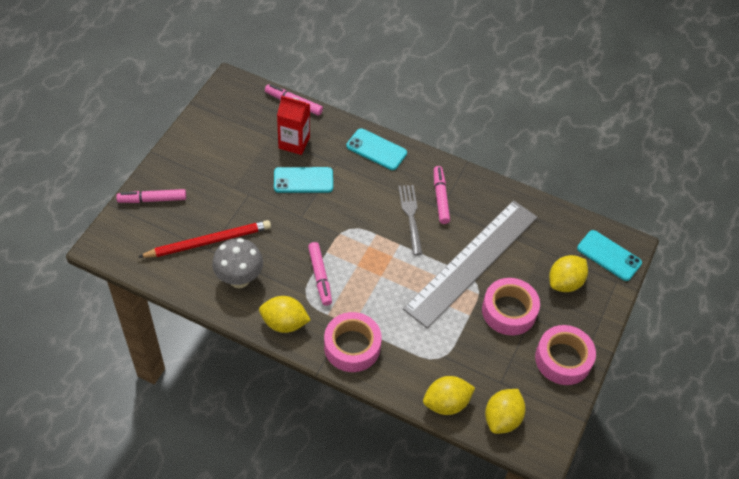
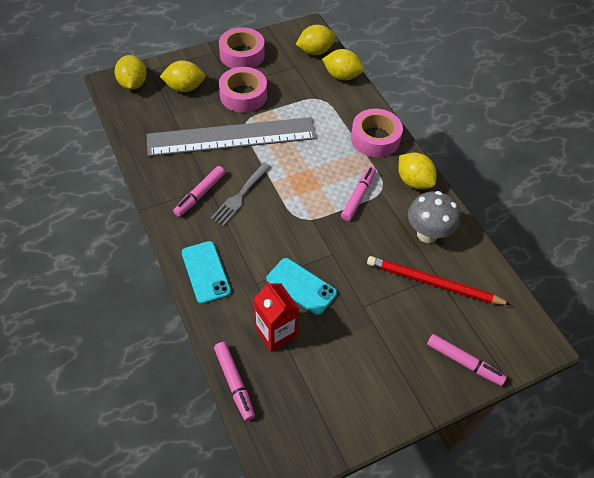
camera: 140 degrees left, 0 degrees up
(609, 256) = (133, 84): turquoise phone -> yellow lemon

